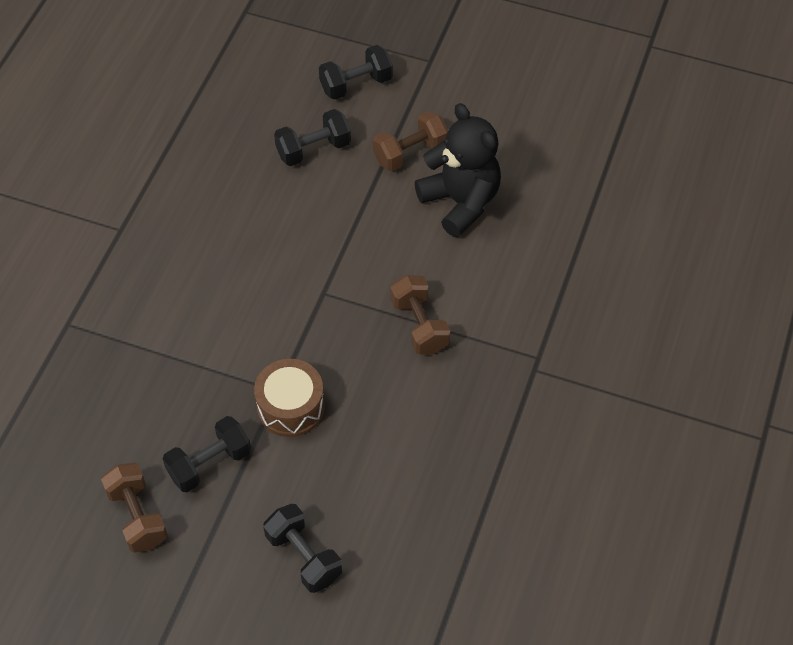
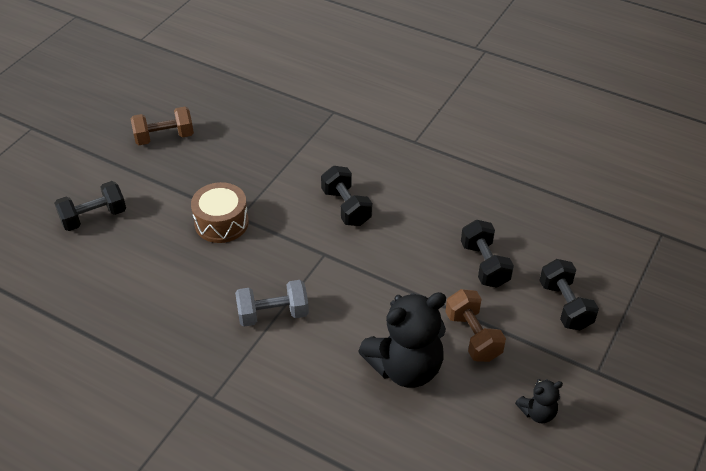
camera: 100 degrees right, 10 degrees down
(209, 464) = (190, 175): black dumbbell -> black dumbbell (346, 207)
(419, 325) = (273, 314): brown dumbbell -> grey dumbbell
(486, 101) = (537, 412): none -> black teddy bear

